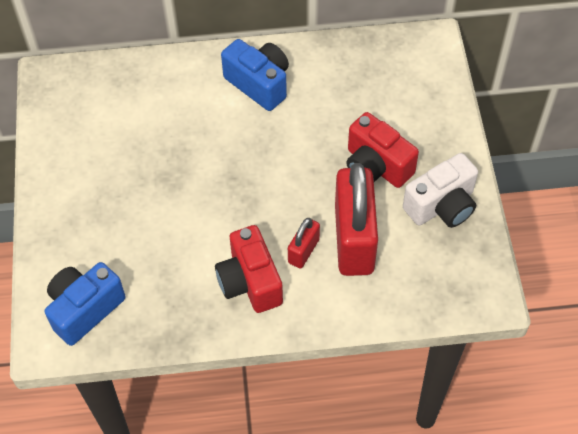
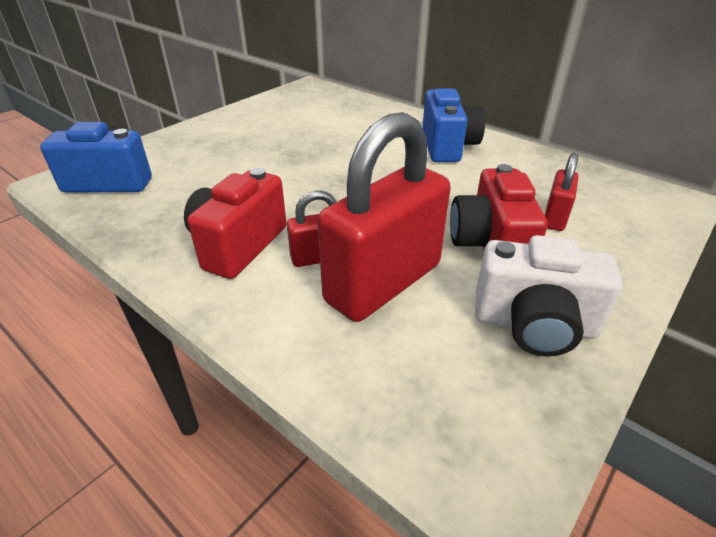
camera: 45 degrees right, 20 degrees down
(387, 112) = (555, 217): none -> red padlock

